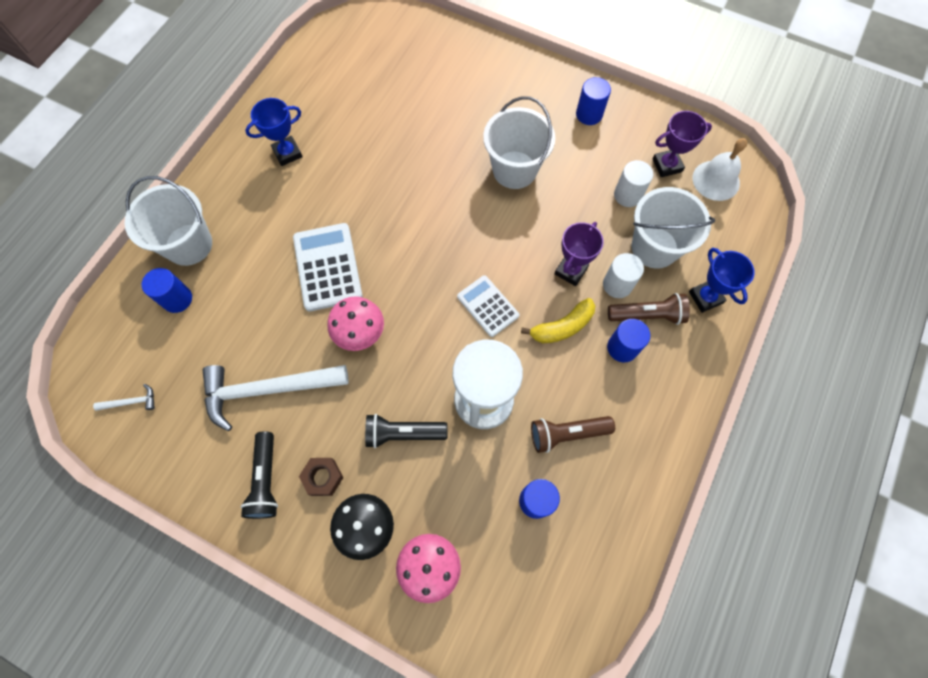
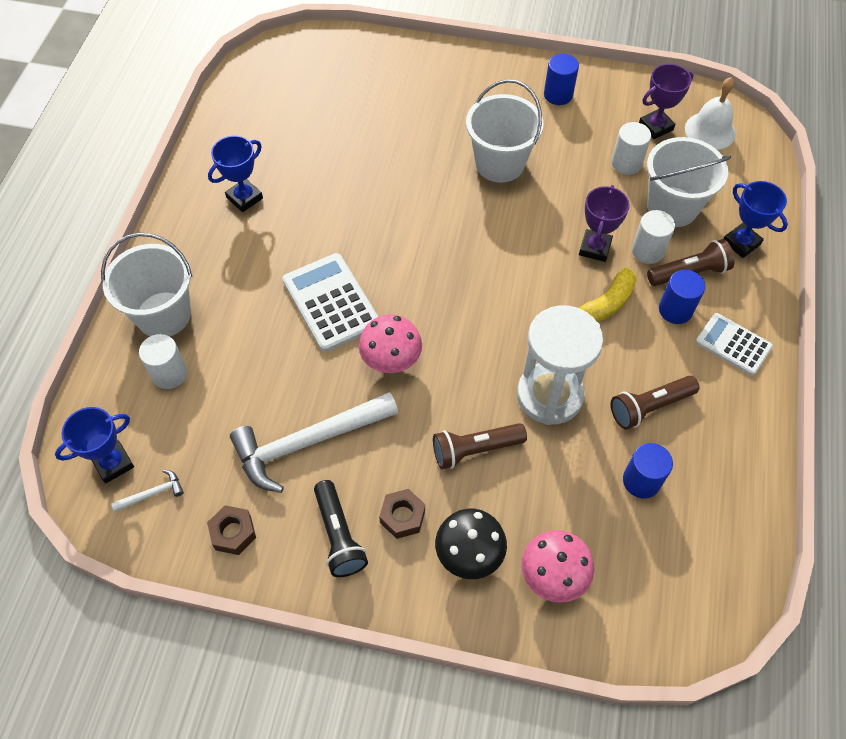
camera: 15 degrees left, 10 degrees down
(109, 367) = (113, 463): none -> blue trophy
(177, 299) = (169, 374): blue cylinder -> white cylinder
(183, 454) = (233, 533): none -> brown nut
(403, 433) = (475, 449): black flashlight -> brown flashlight
(487, 306) = (520, 302): white calculator -> white calculator (733, 344)

